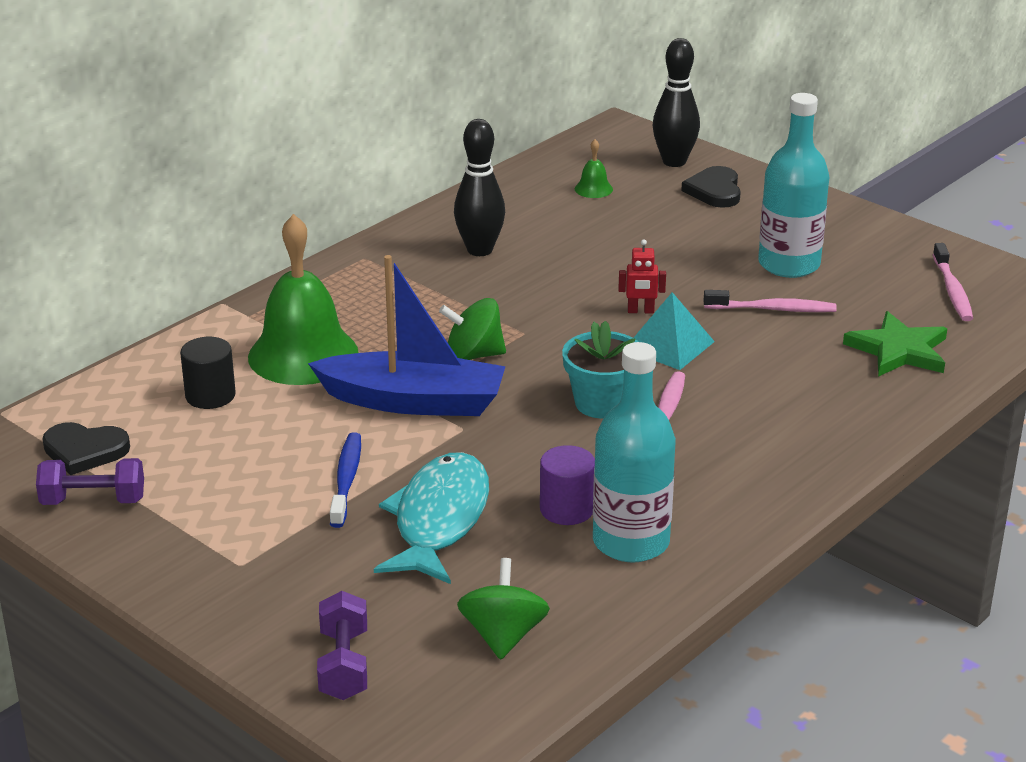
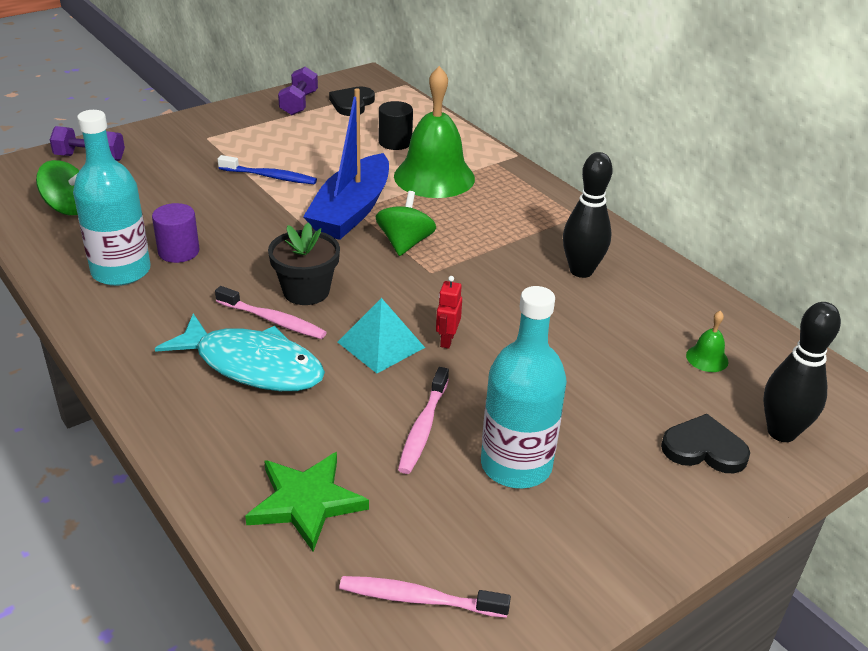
camera: 100 degrees right, 5 degrees up
(439, 520) = (203, 202): turquoise fish -> turquoise fish (253, 365)
(602, 403) = (306, 291): turquoise flower pot -> black flower pot

